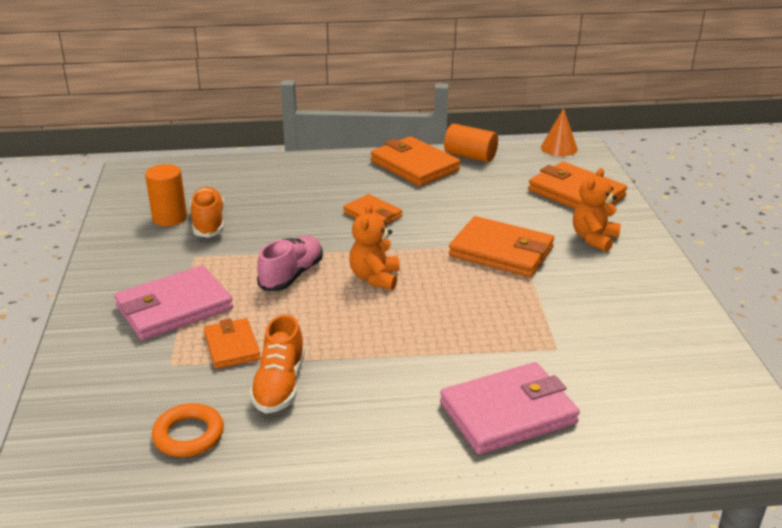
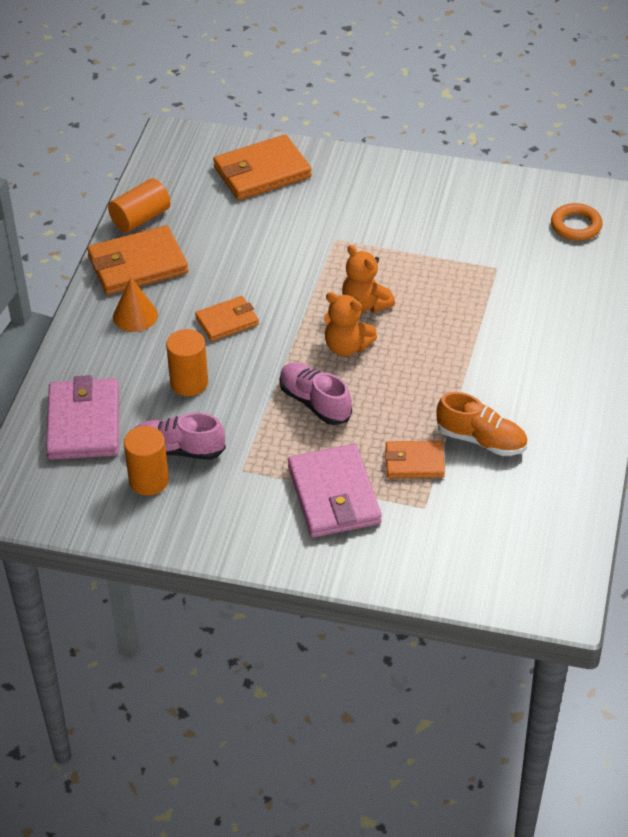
camera: 70 degrees left, 15 degrees up
(188, 435) = (525, 505): orange ring -> orange ring (576, 226)
(208, 223) = (178, 450): orange shoe -> pink shoe
(289, 213) = (189, 383): none -> orange cylinder
(501, 252) = (341, 254): orange wallet -> none
(508, 413) = (563, 318): pink wallet -> pink wallet (83, 423)
(559, 148) = (161, 150): orange cone -> orange cone (135, 315)
(594, 239) = (349, 190): orange teddy bear -> orange teddy bear (365, 304)

